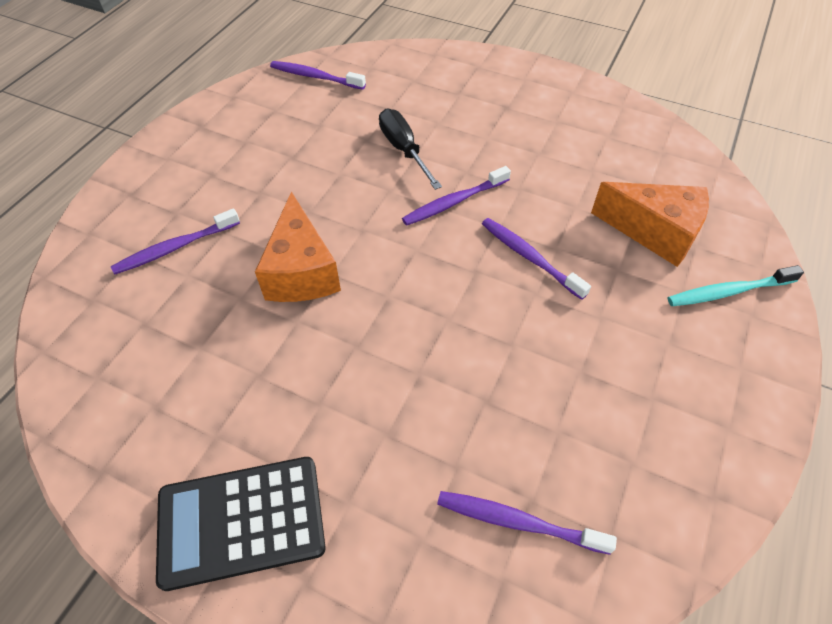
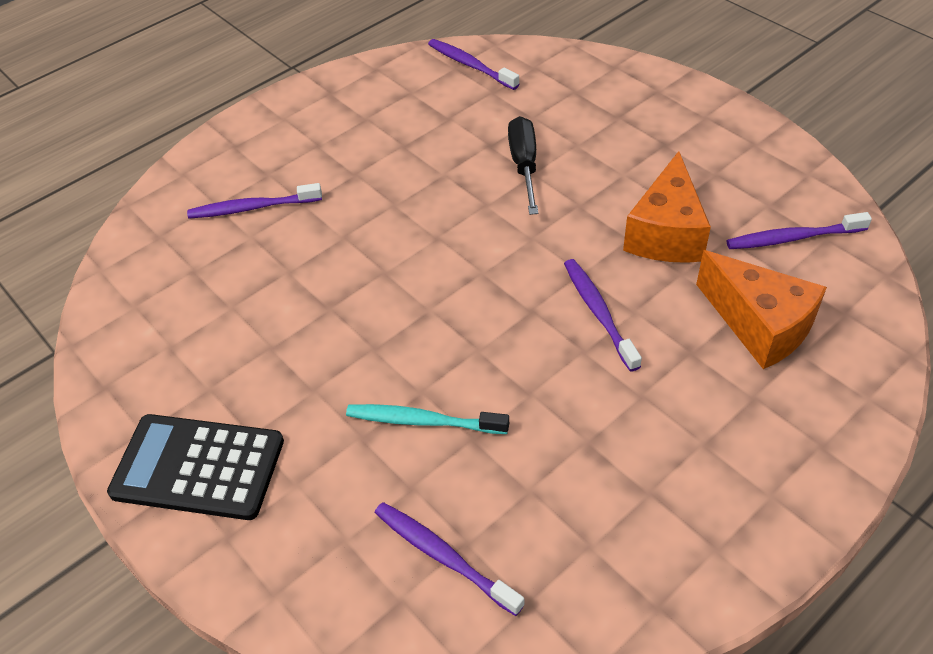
camera: 25 degrees right, 5 degrees down
(301, 271) = (358, 262): orange cheese -> orange cheese (666, 233)
(454, 202) = (548, 234): purple toothbrush -> purple toothbrush (793, 238)
(728, 292) = (808, 413): turquoise toothbrush -> turquoise toothbrush (423, 421)

